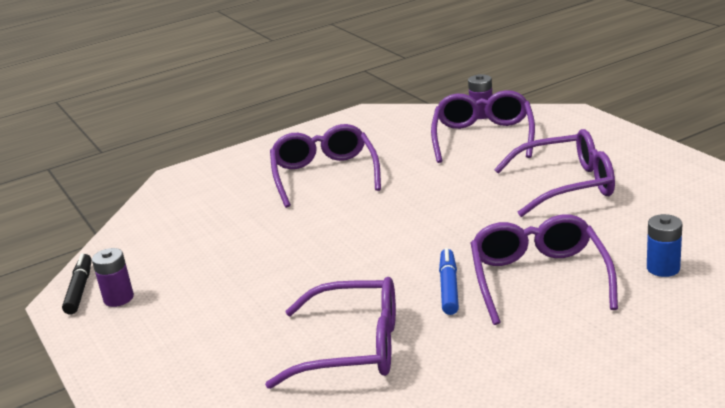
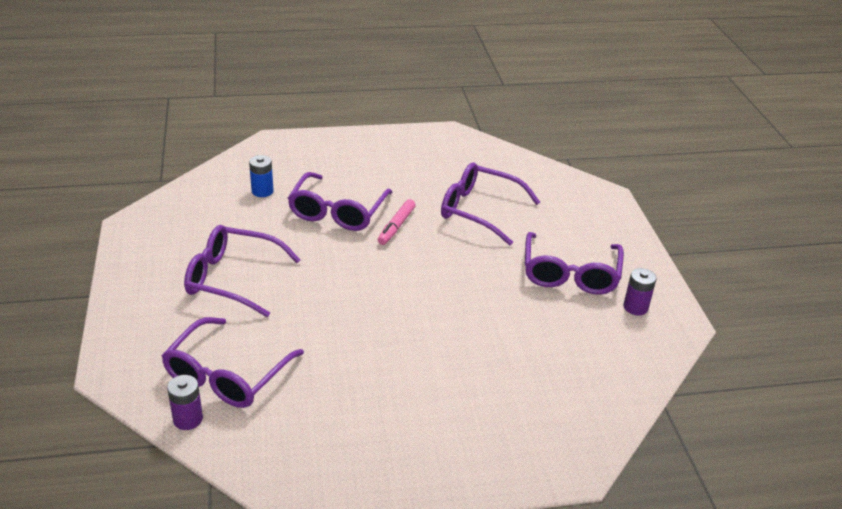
camera: 165 degrees left, 10 degrees up
(79, 289) = (670, 329): black marker -> none
(324, 175) = (415, 389): purple glasses -> purple glasses (570, 274)
(449, 287) = (396, 226): blue marker -> pink marker

